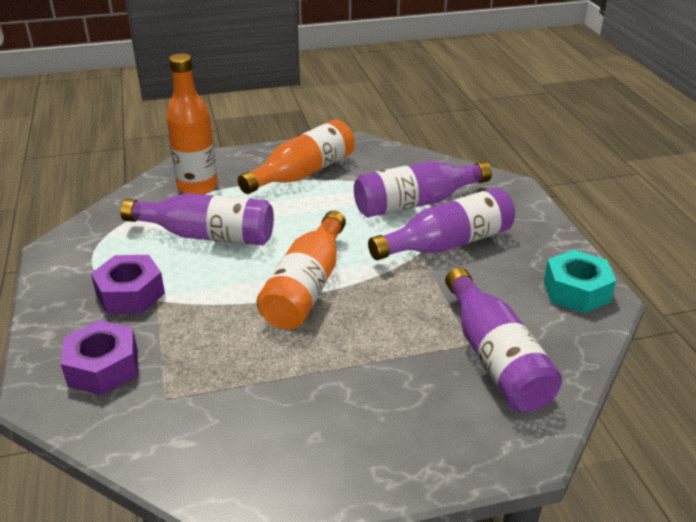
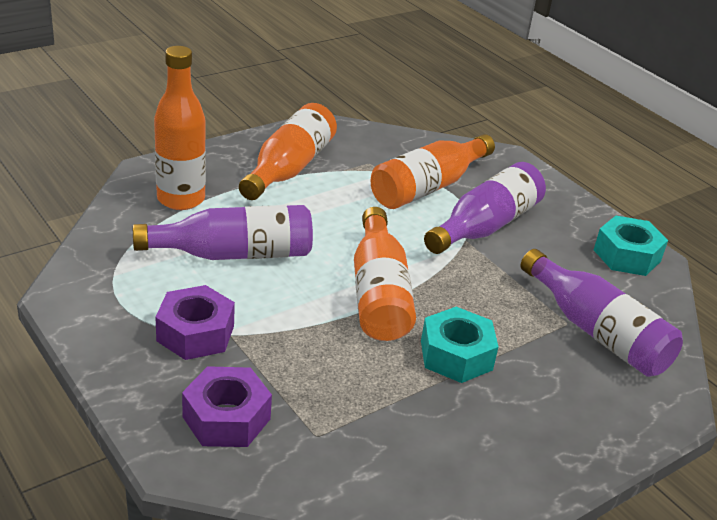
camera: 25 degrees left, 0 degrees up
(339, 353) = (456, 355): none -> turquoise nut
(416, 203) = (428, 187): purple bottle -> orange bottle

